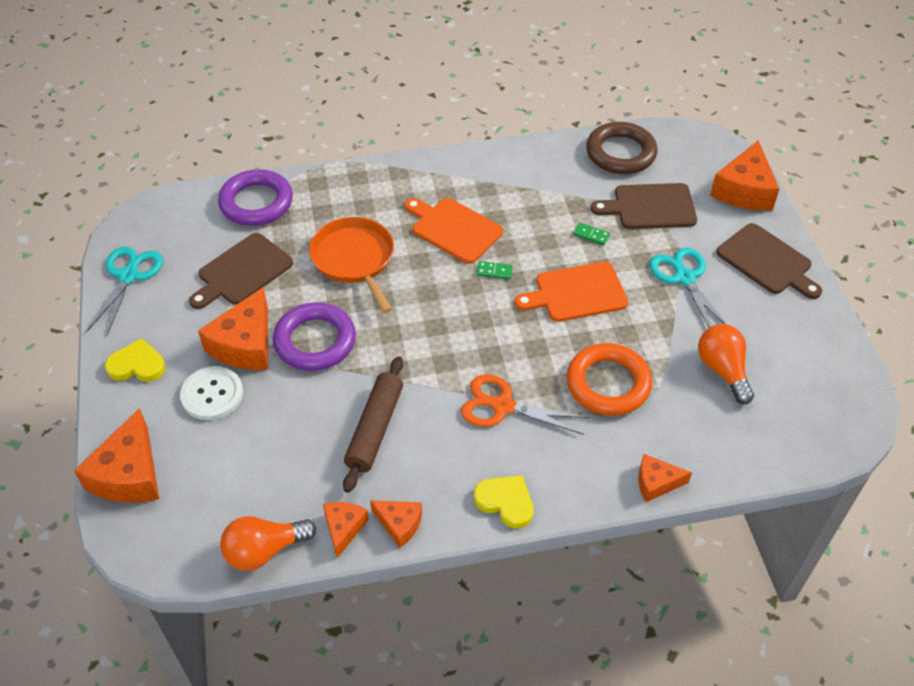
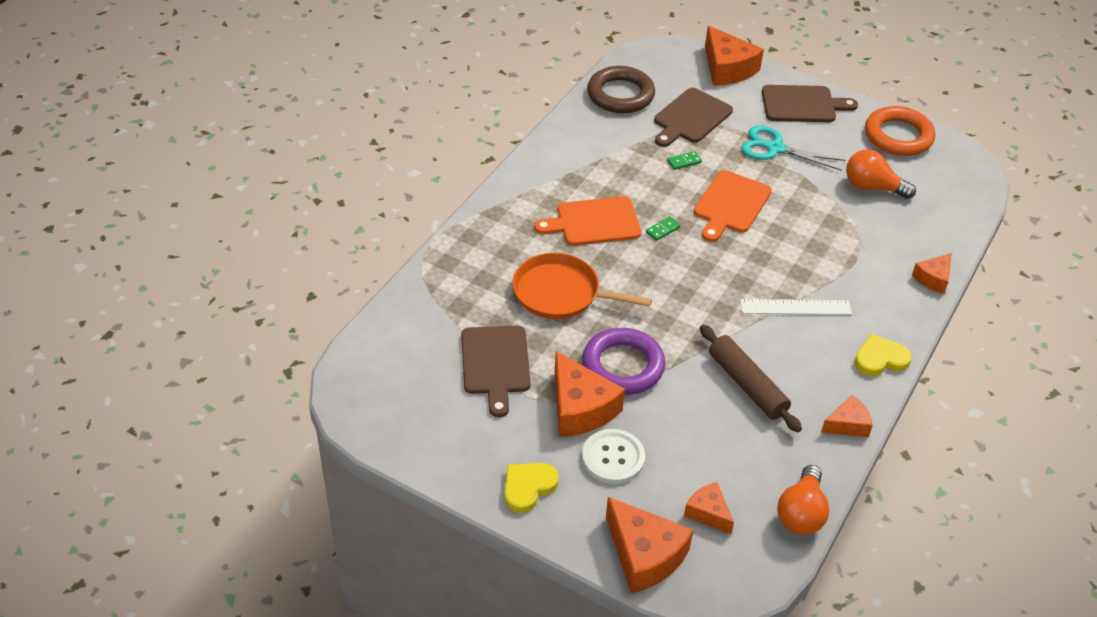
camera: 50 degrees left, 5 degrees down
(128, 276) = (413, 438): turquoise scissors -> none
(256, 202) = (423, 310): purple ring -> none
(344, 528) = (823, 457): orange cheese -> orange cheese (708, 513)
(503, 406) = (795, 307): orange scissors -> white ruler
(608, 384) = (829, 244): orange ring -> orange ring (898, 136)

